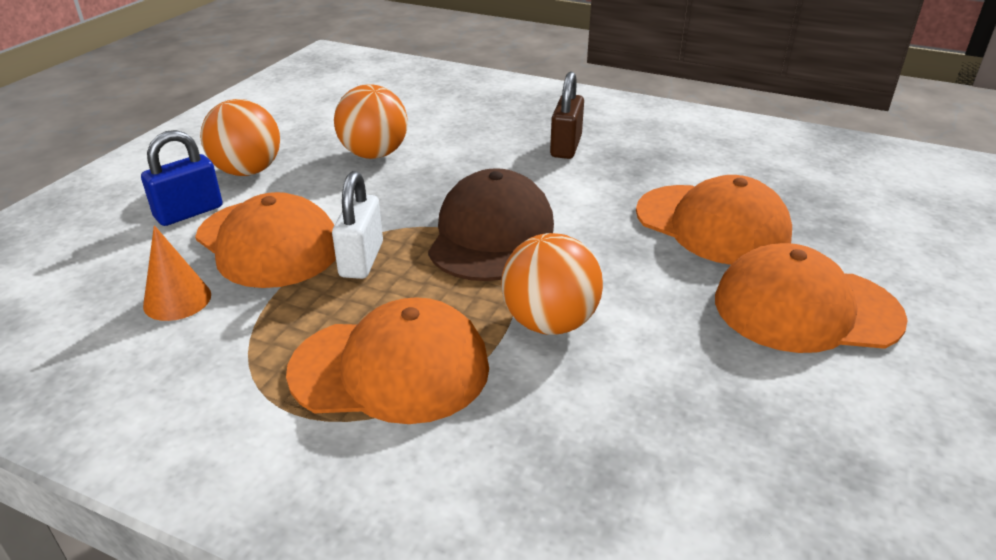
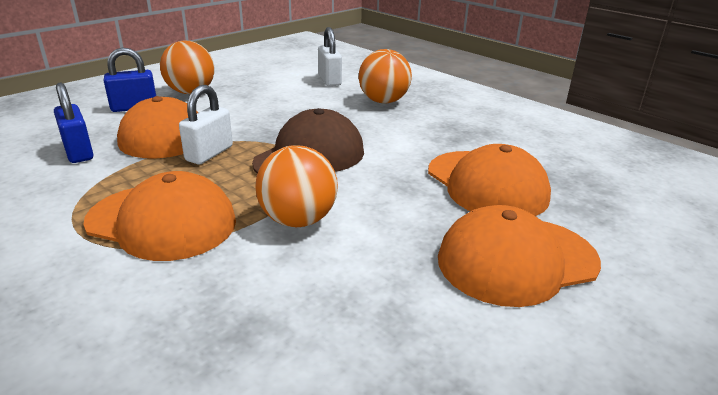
camera: 20 degrees right, 5 degrees down
(177, 300) = (78, 152): orange cone -> blue padlock
(374, 154) = (278, 96): orange ball -> orange ball (383, 101)
(420, 116) = (329, 80): none -> white padlock
(566, 147) = (416, 114): brown padlock -> none
(806, 309) = (516, 260): orange cap -> orange cap turned 45 degrees counterclockwise

